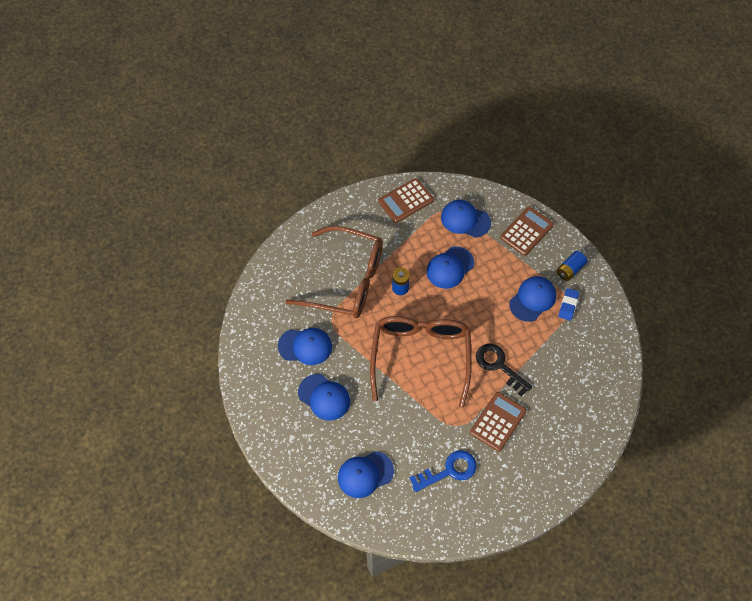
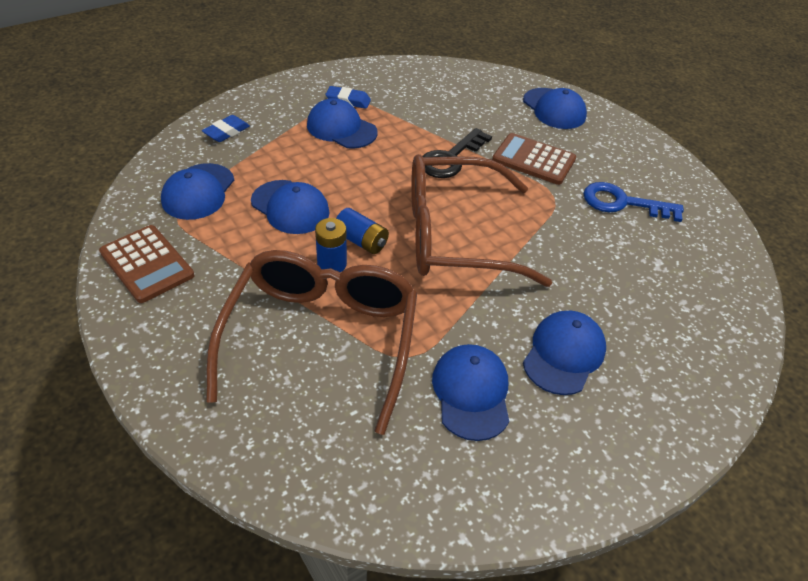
camera: 100 degrees left, 15 degrees down
(365, 474) = (672, 291): blue cap -> blue cap (554, 109)
(449, 471) = (623, 203): blue key -> blue key turned 45 degrees counterclockwise
(526, 231) = (226, 132): brown calculator -> blue eraser
(570, 270) = (292, 97): blue battery -> blue battery (361, 241)

